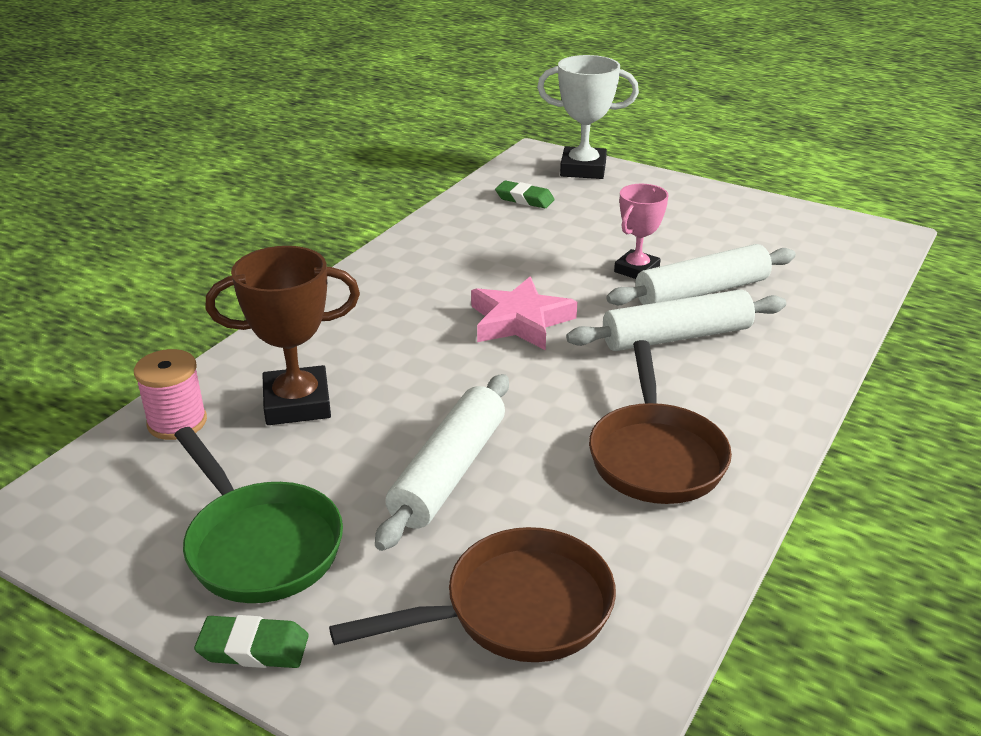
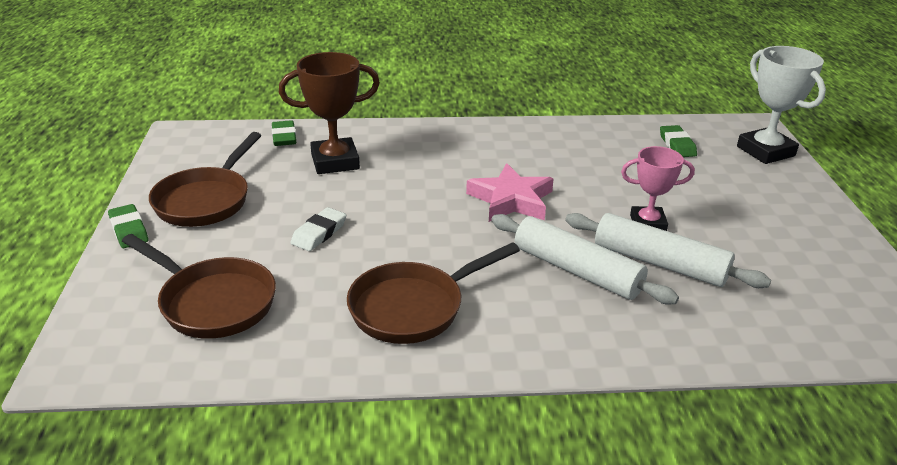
camera: 55 degrees right, 0 degrees up
(177, 422) = (284, 137): pink spool -> green eraser
(260, 544) = (206, 200): green pan -> brown pan
(297, 403) = (335, 162): brown trophy -> brown trophy turned 60 degrees counterclockwise
(448, 471) = (319, 233): white rolling pin -> white eraser

